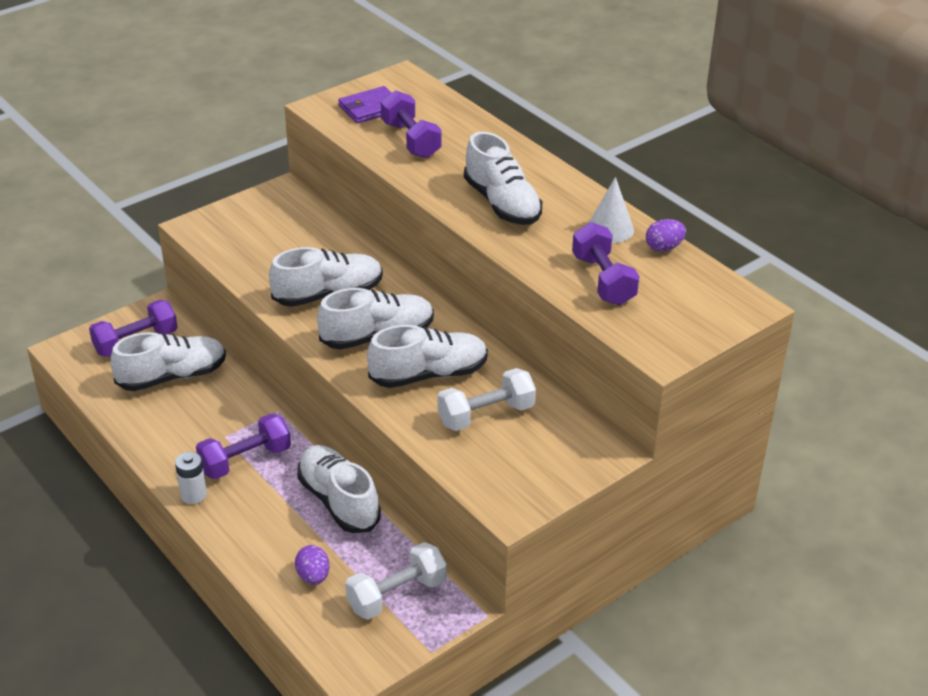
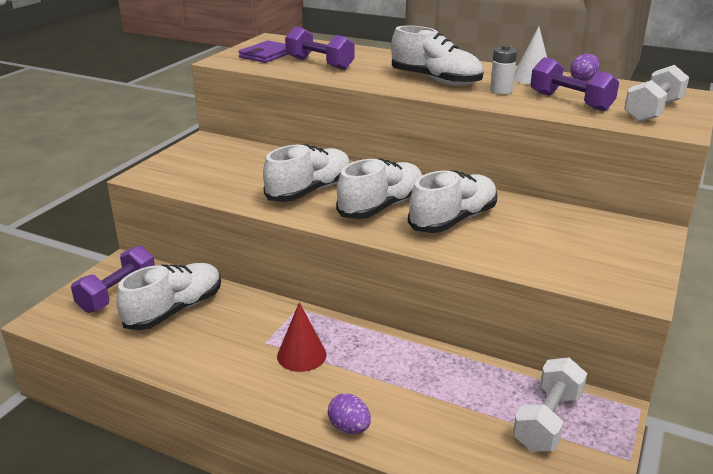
camera: 25 degrees left, 10 degrees down
(193, 495) = (275, 401): white battery -> white battery (501, 91)
(245, 460) = (301, 355): purple dumbbell -> red cone
(313, 576) = (457, 433): purple egg -> purple egg (349, 427)
(339, 501) = (418, 360): white shoe -> none
(486, 415) = (532, 234): white dumbbell -> white dumbbell (653, 111)

